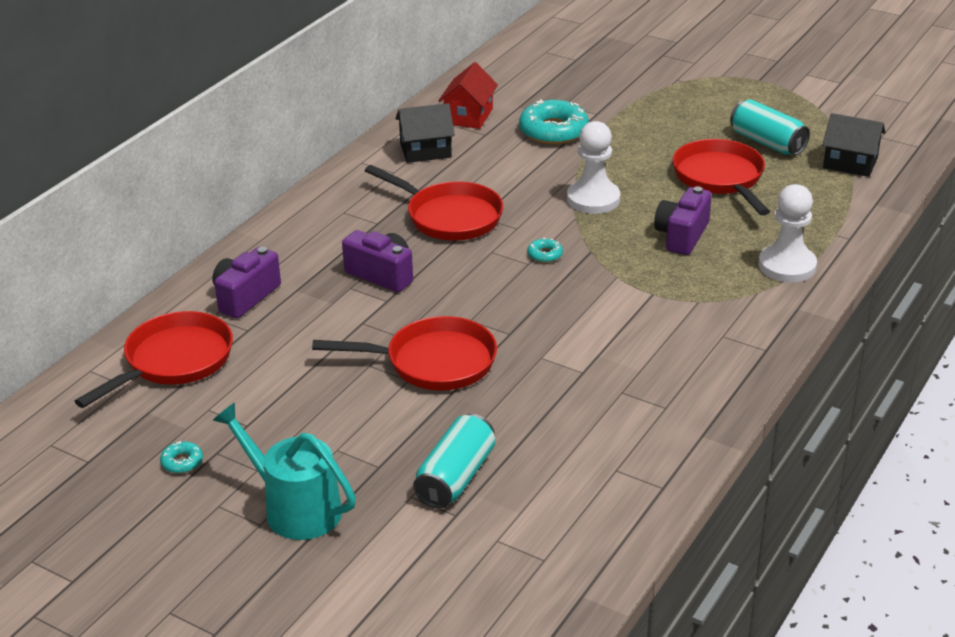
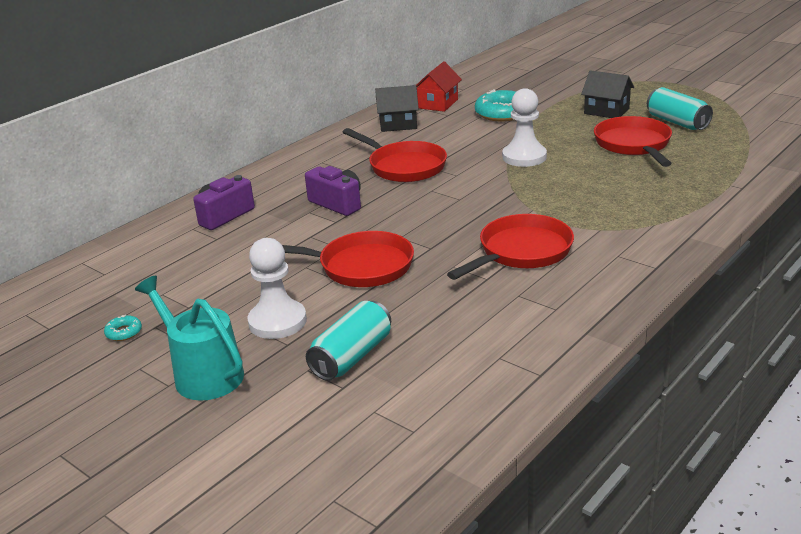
camera: 10 degrees right, 5 degrees down
(174, 361) = (149, 258): red pan -> red pan (521, 252)
(545, 255) = (475, 193): turquoise donut -> none
(682, 236) = (594, 183): purple camera -> none
(787, 266) = (683, 206): white pawn -> white pawn (277, 321)
(850, 163) = (747, 136): black house -> black house (606, 111)

